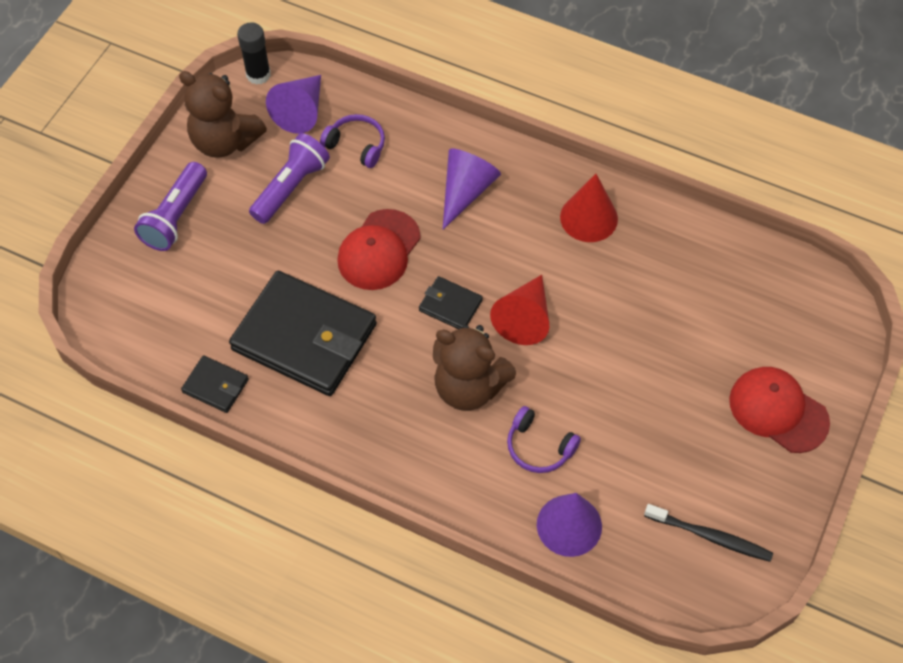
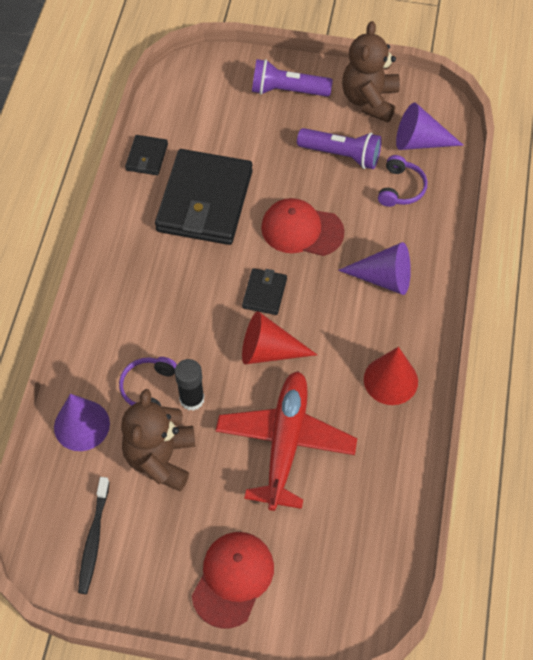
camera: 75 degrees right, 0 degrees up
(258, 75) = (445, 103): black glue stick -> black glue stick (192, 399)
(469, 387) = (190, 324): brown teddy bear -> brown teddy bear (161, 458)
(637, 328) = (285, 443): none -> red plane

